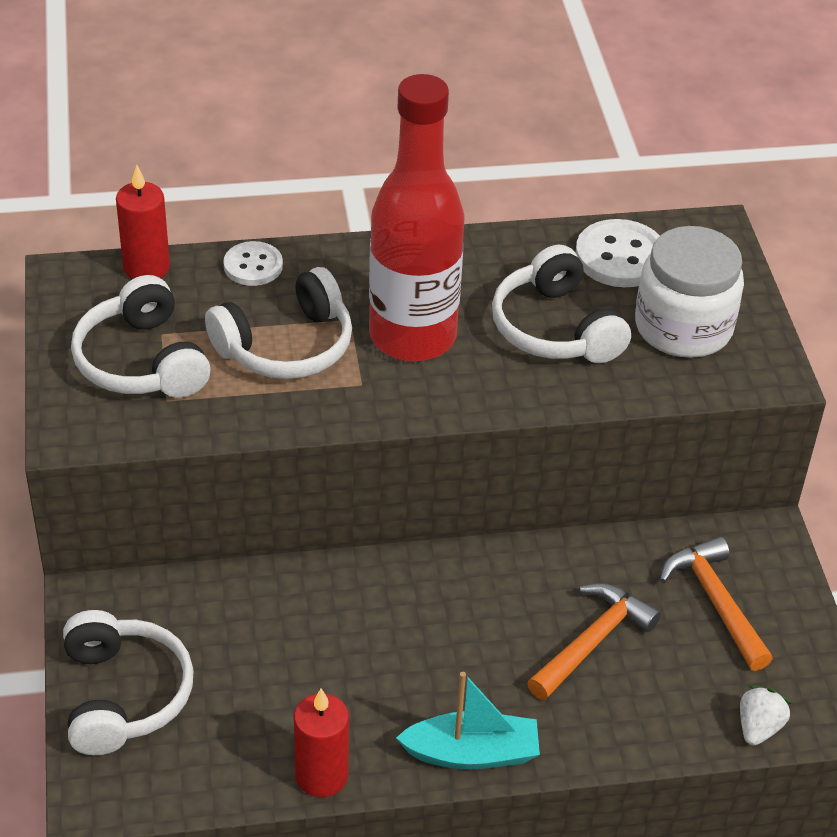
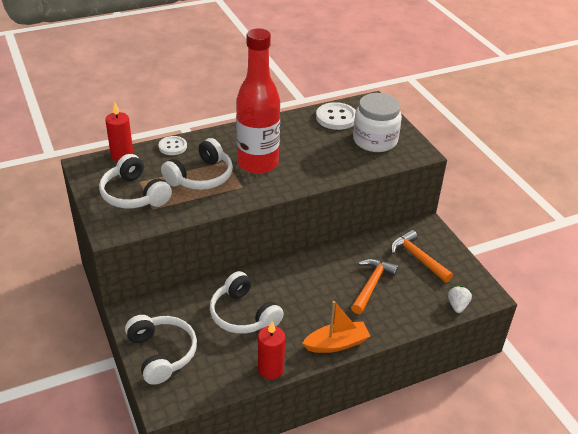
camera: 15 degrees left, 5 degrees down
(472, 753) = (336, 344): turquoise boat -> orange boat
(555, 328) = (320, 150): white headphones -> white headphones (243, 314)

